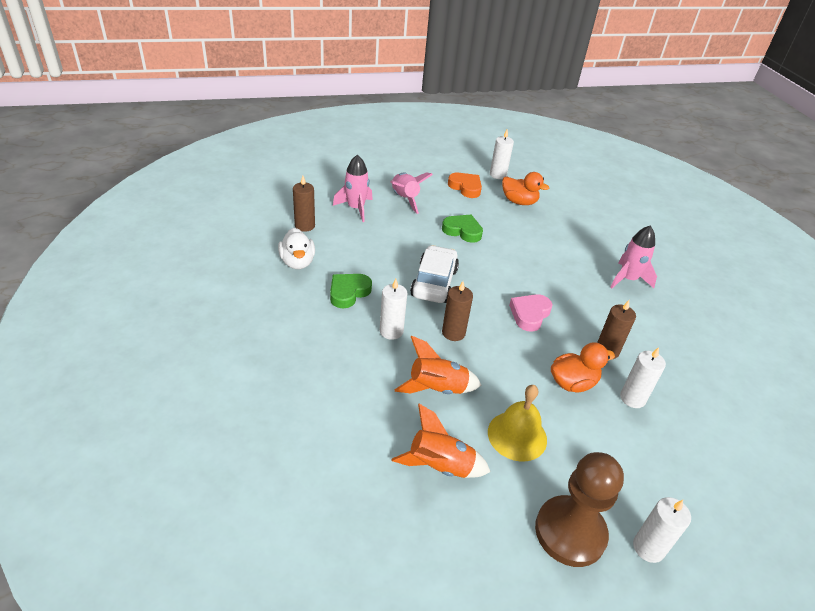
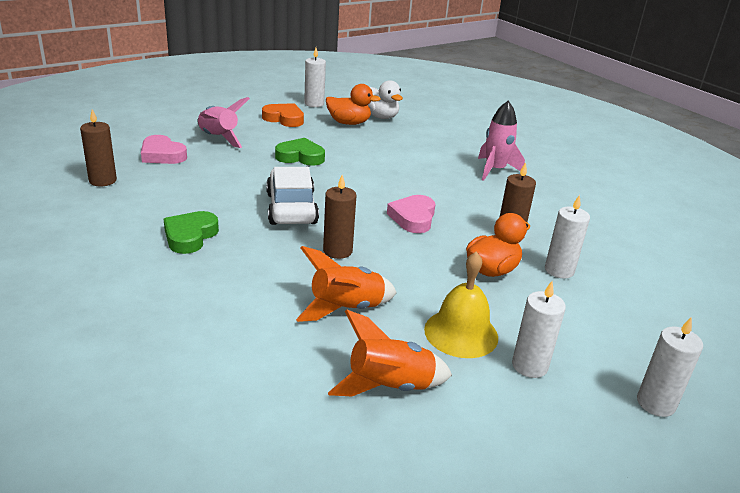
camera: 20 degrees left, 10 degrees down
(297, 262) = (108, 218): white duck -> white duck (381, 116)
(356, 208) = (162, 155): pink rocket -> pink heart
(391, 331) = (262, 264): white candle -> white candle (529, 366)
(570, 532) = (570, 412): brown pawn -> none

